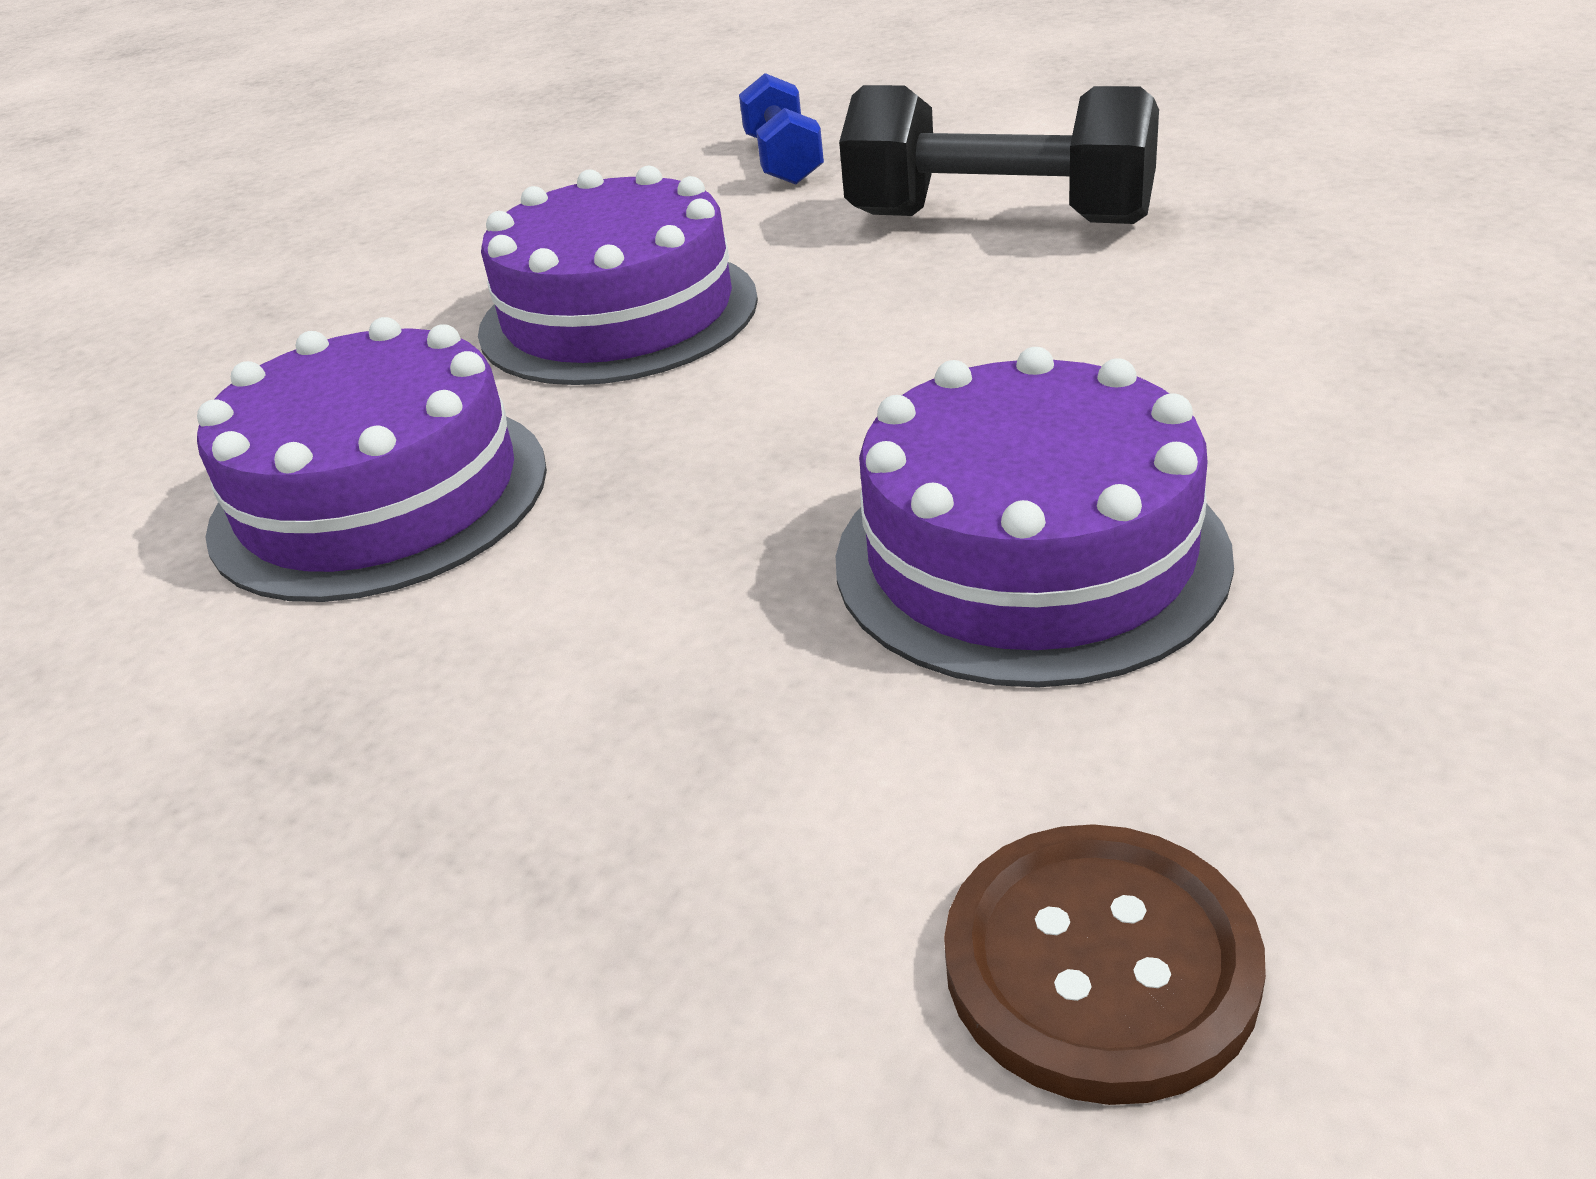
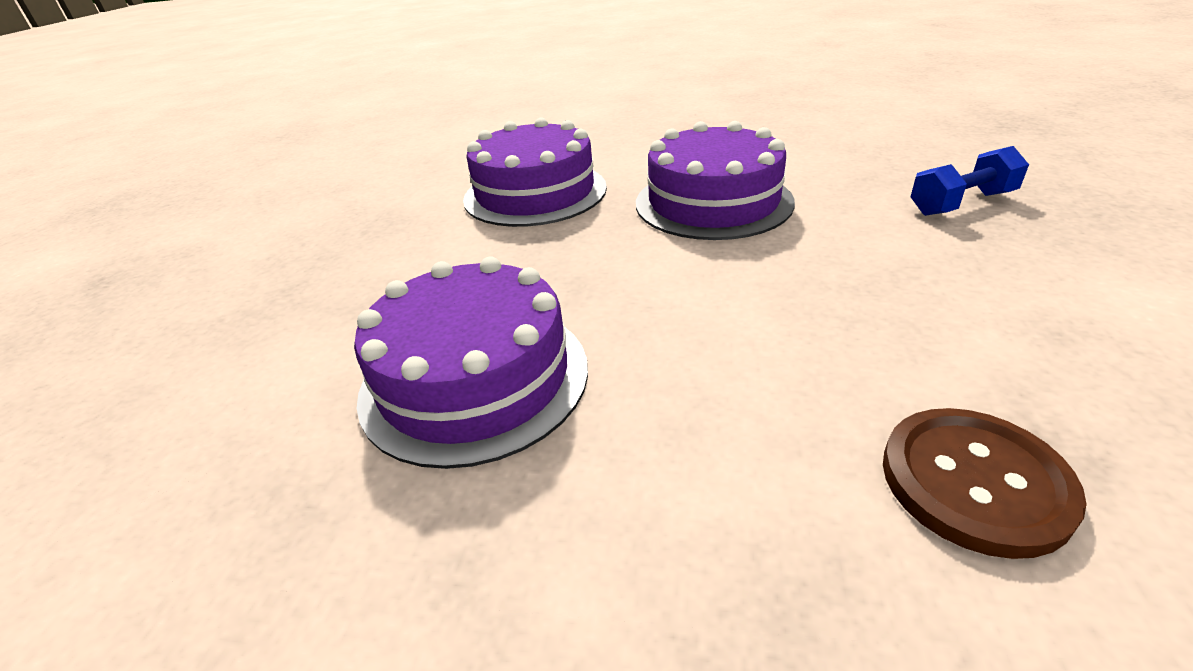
camera: 75 degrees right, 0 degrees up
(999, 218) = (931, 305): black dumbbell -> none
(1100, 964) = (171, 437): brown button -> brown button (974, 482)

